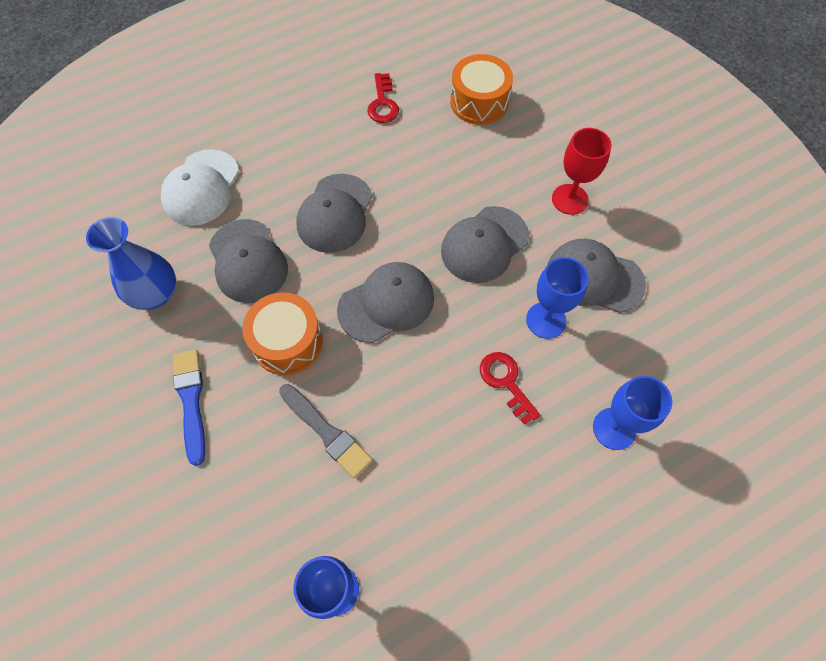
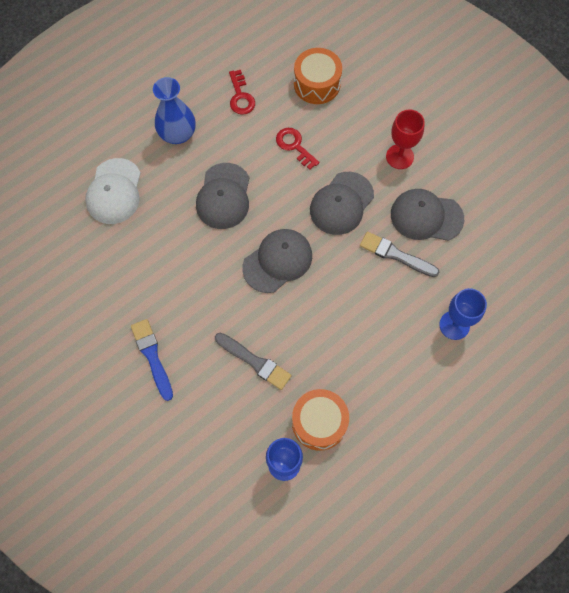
camera: 10 degrees left, 5 degrees up
(155, 294) = (103, 282): blue vase -> blue vase (177, 134)
(248, 261) = (166, 245): grey cap -> none
(287, 342) = (211, 302): orange drum -> orange drum (319, 422)
(506, 382) = (374, 305): red key -> red key (294, 146)
(546, 320) = (396, 255): blue goblet -> grey brush

